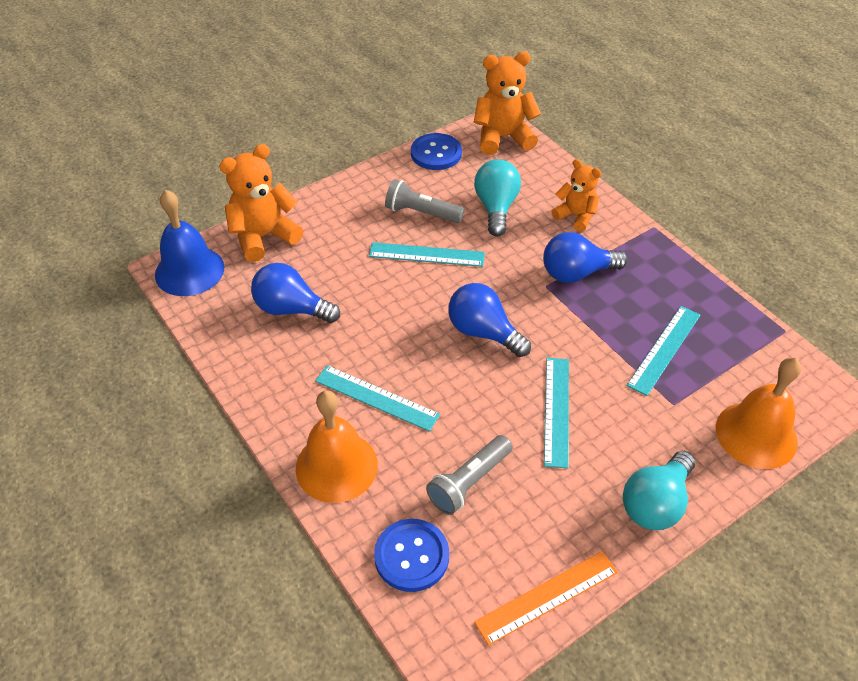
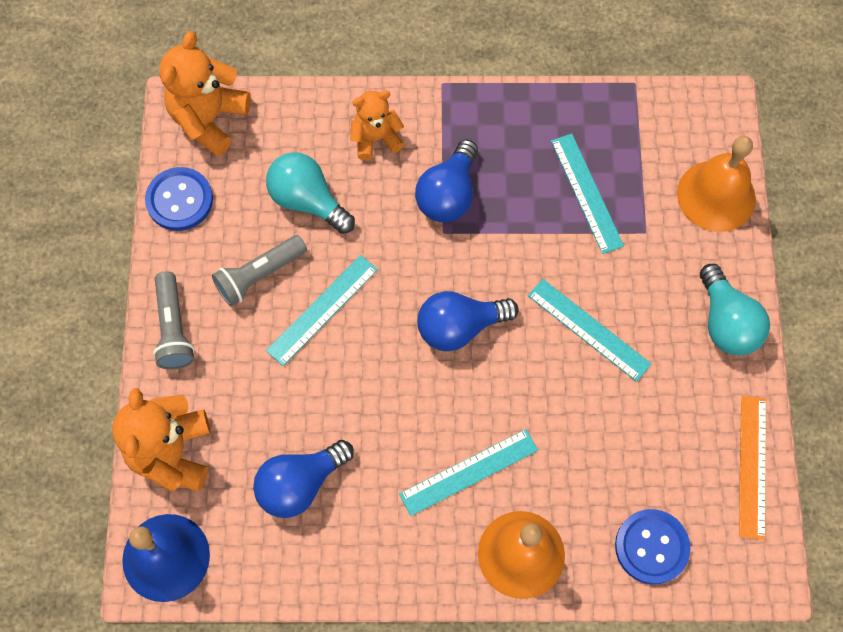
camera: 55 degrees left, 20 degrees up
(469, 482) = (611, 452): grey flashlight -> grey flashlight (173, 328)

